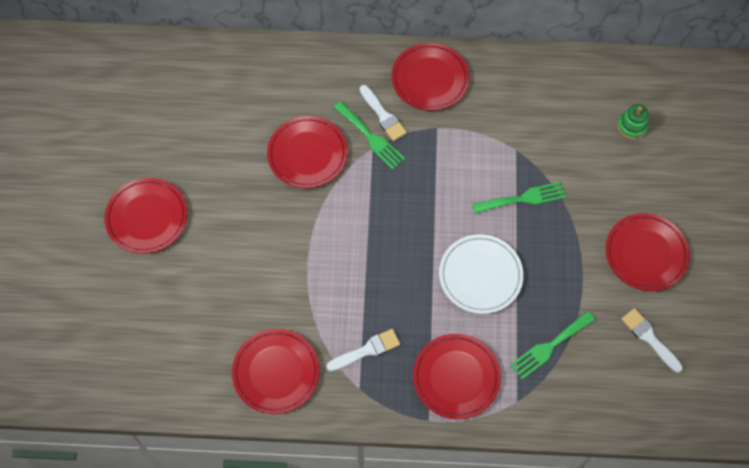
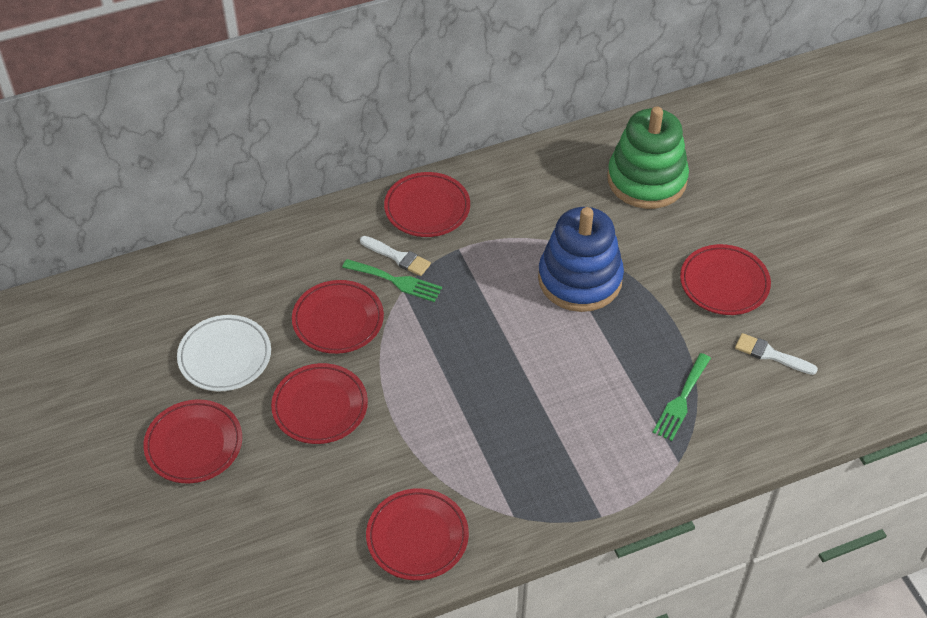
camera: 25 degrees left, 15 degrees down
(367, 350) = (501, 477): white brush -> none
(456, 377) = (606, 465): red plate -> red plate (320, 407)
(480, 275) = (577, 363): white plate -> white plate (225, 356)
(523, 198) = (580, 279): green fork -> blue stacking toy
(632, 126) = (646, 180): green stacking toy -> green stacking toy, size x2.48

